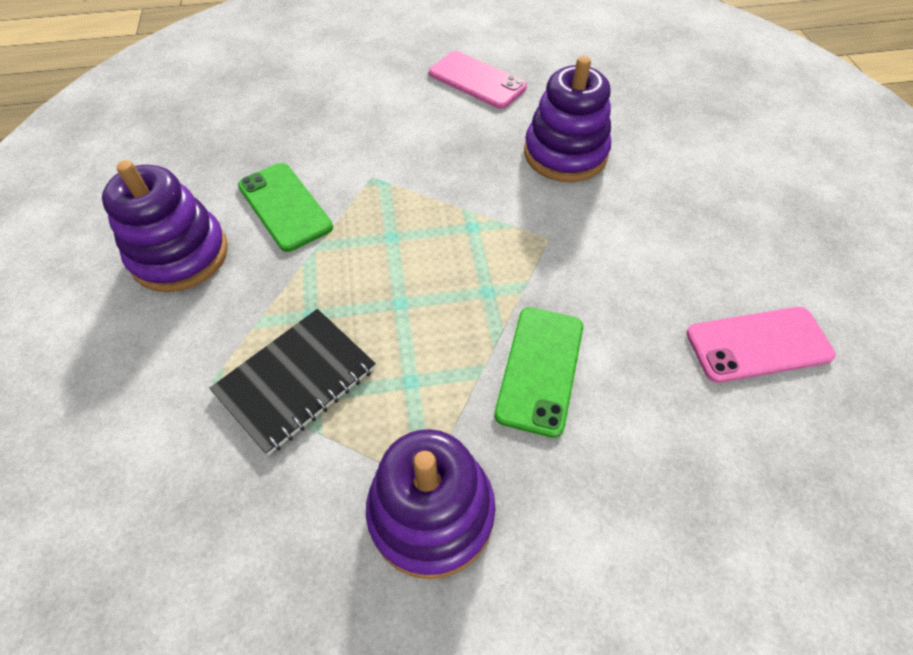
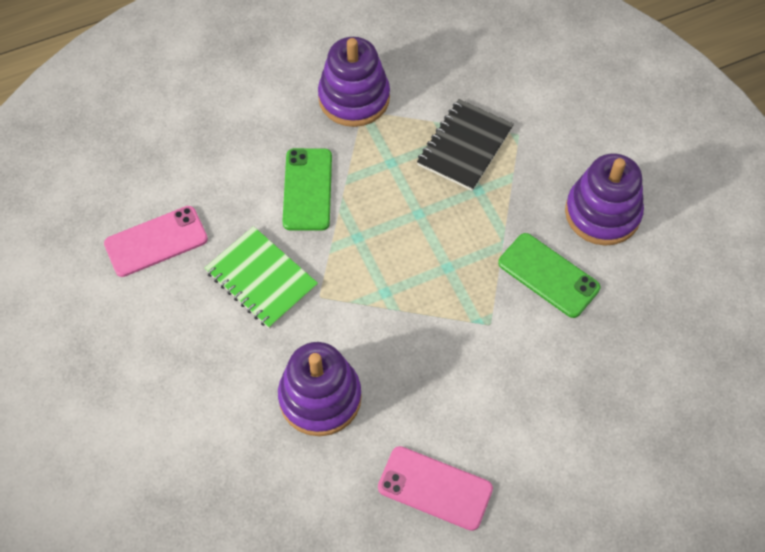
camera: 165 degrees right, 5 degrees up
(616, 270) = (261, 279): none -> green notebook

